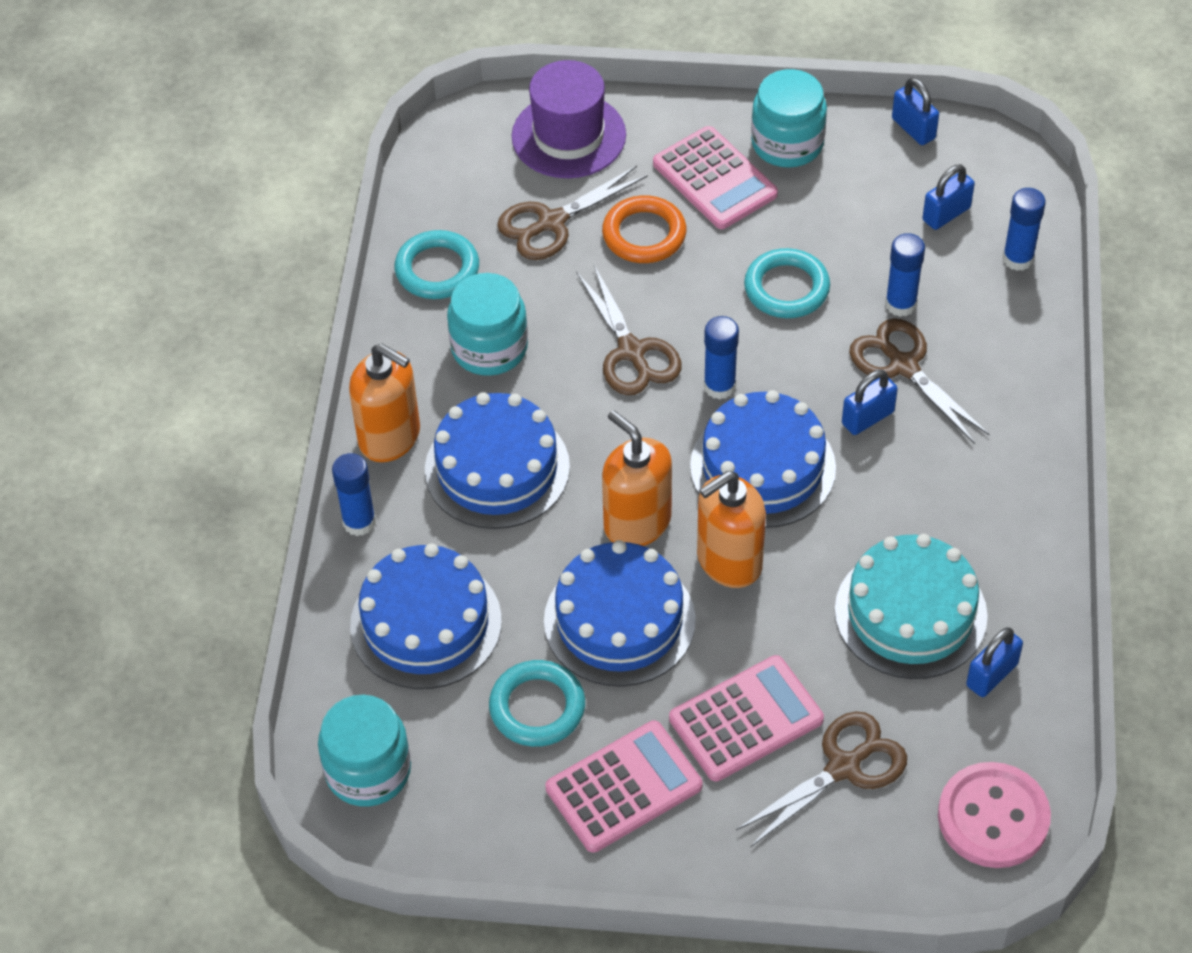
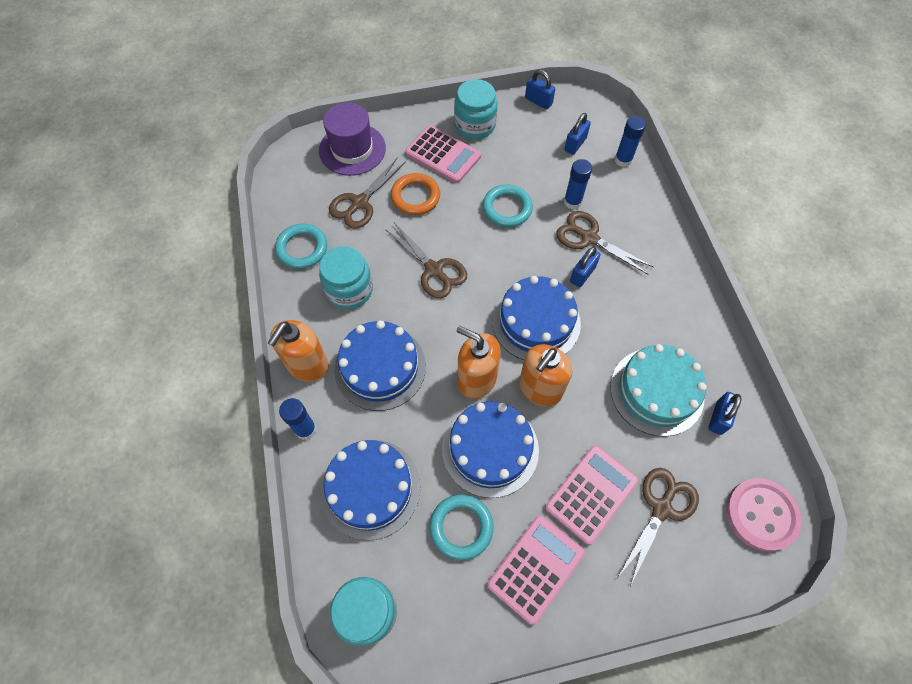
camera: 20 degrees left, 10 degrees up
(390, 437) = (307, 365): orange soap dispenser -> orange soap dispenser turned 105 degrees clockwise
(719, 386) = (492, 278): blue glue stick -> none

